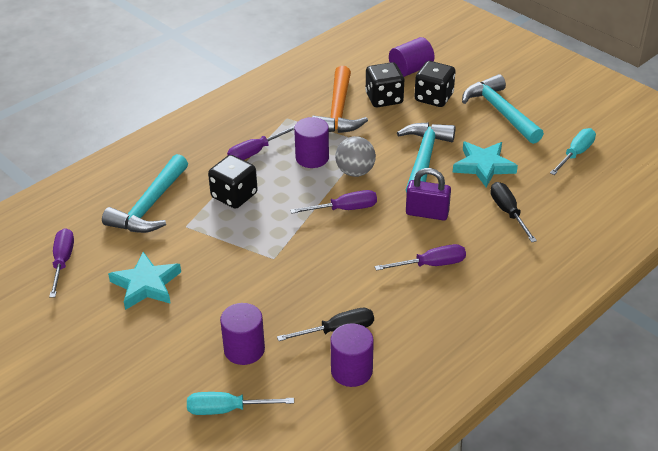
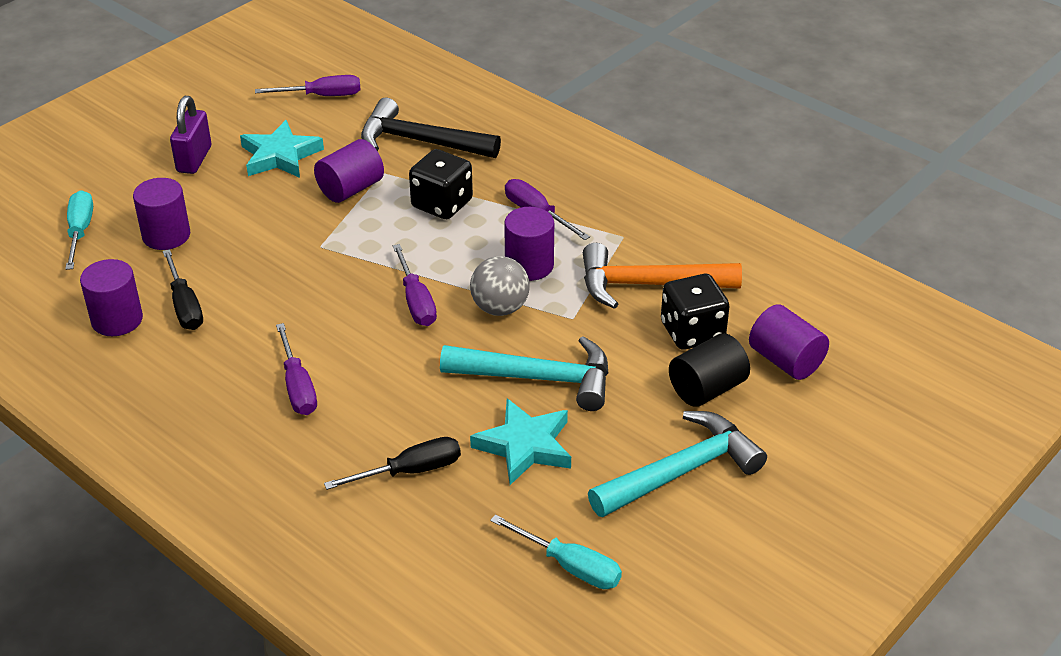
camera: 85 degrees right, 0 degrees up
(149, 206) = (420, 141): turquoise hammer -> black hammer
(204, 243) = (350, 189): none -> purple cylinder
(427, 213) = (408, 382): purple padlock -> purple padlock (194, 159)
(433, 98) = (707, 389): black dice -> black cylinder

